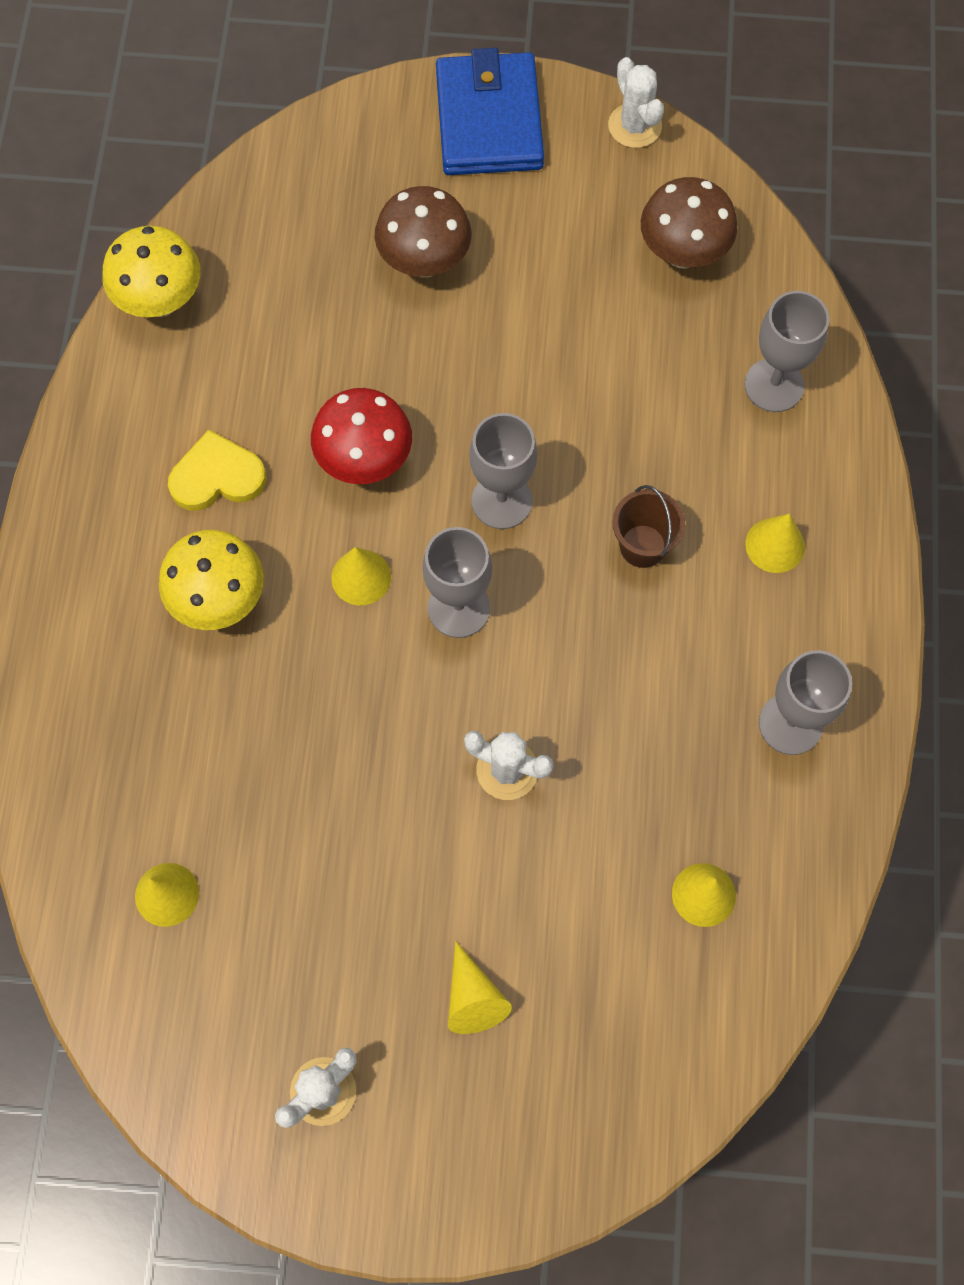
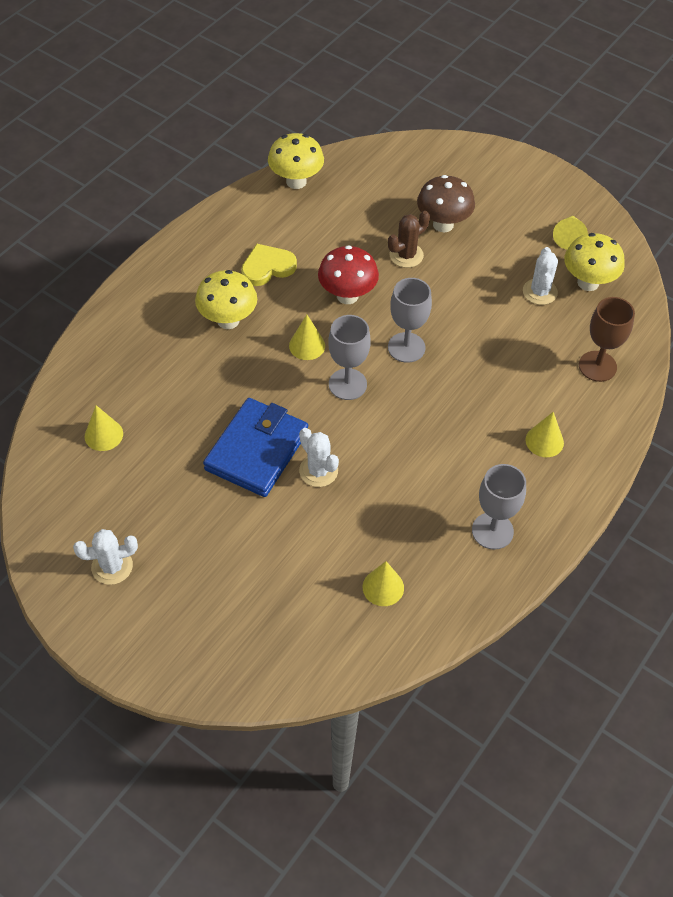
camera: 30 degrees right, 15 degrees down
(217, 476) = (267, 267): yellow heart -> yellow heart turned 45 degrees counterclockwise
(405, 344) = (406, 255): none -> brown cactus
(473, 998) = (221, 567): yellow cone -> yellow cone (568, 237)
(489, 120) = (523, 179): blue wallet -> blue wallet (257, 450)
(635, 126) = (602, 215): white cactus -> white cactus (540, 292)
(642, 546) = (468, 405): brown bucket -> none
(682, 253) = (588, 282): brown mushroom -> yellow mushroom
(774, 385) = (597, 366): grey goblet -> brown goblet

